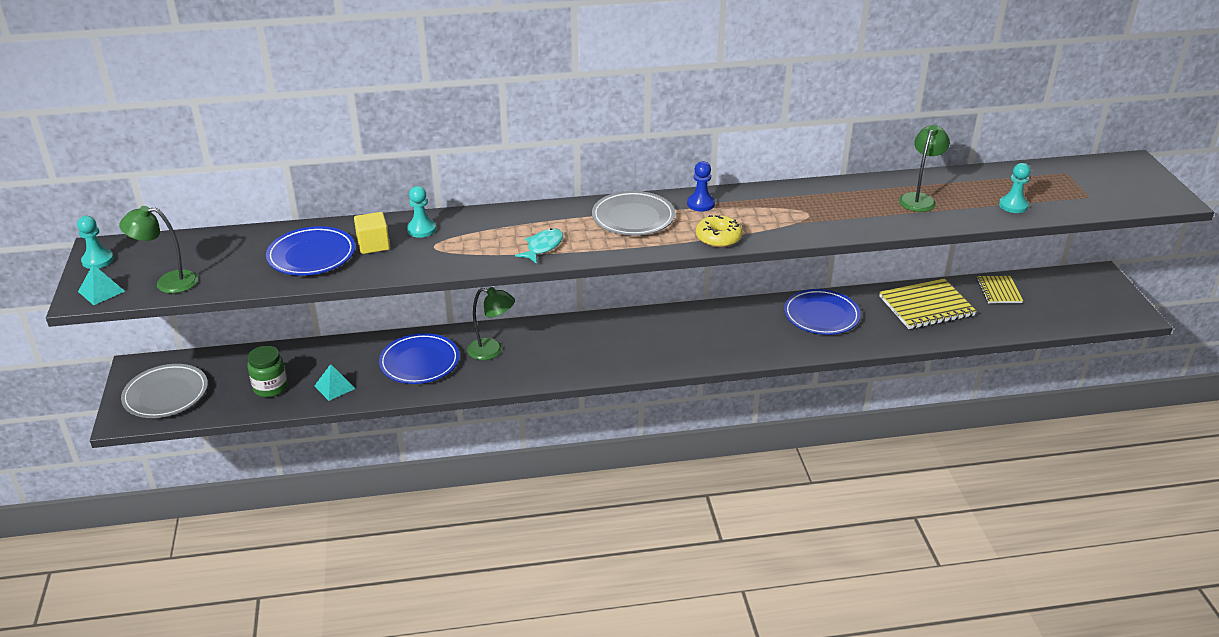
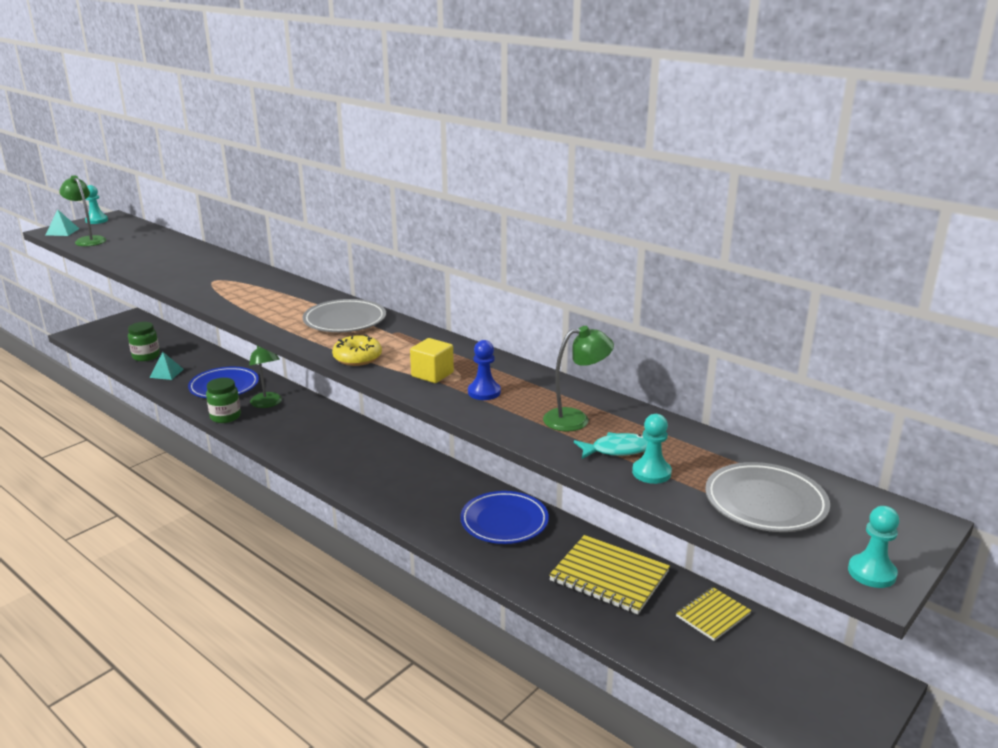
camera: 50 degrees right, 10 degrees down
(166, 395) = (110, 334): grey plate -> grey plate (765, 503)
(311, 256) = (160, 257): blue plate -> none
(373, 245) = (195, 266): yellow cube -> yellow cube (432, 374)
(421, 229) = (233, 270): turquoise pawn -> turquoise pawn (871, 573)
(485, 382) = (225, 416): none -> green jar
(543, 247) = (257, 308): turquoise fish -> turquoise fish (617, 450)
(700, 204) = (406, 335): blue pawn -> blue pawn (484, 392)

